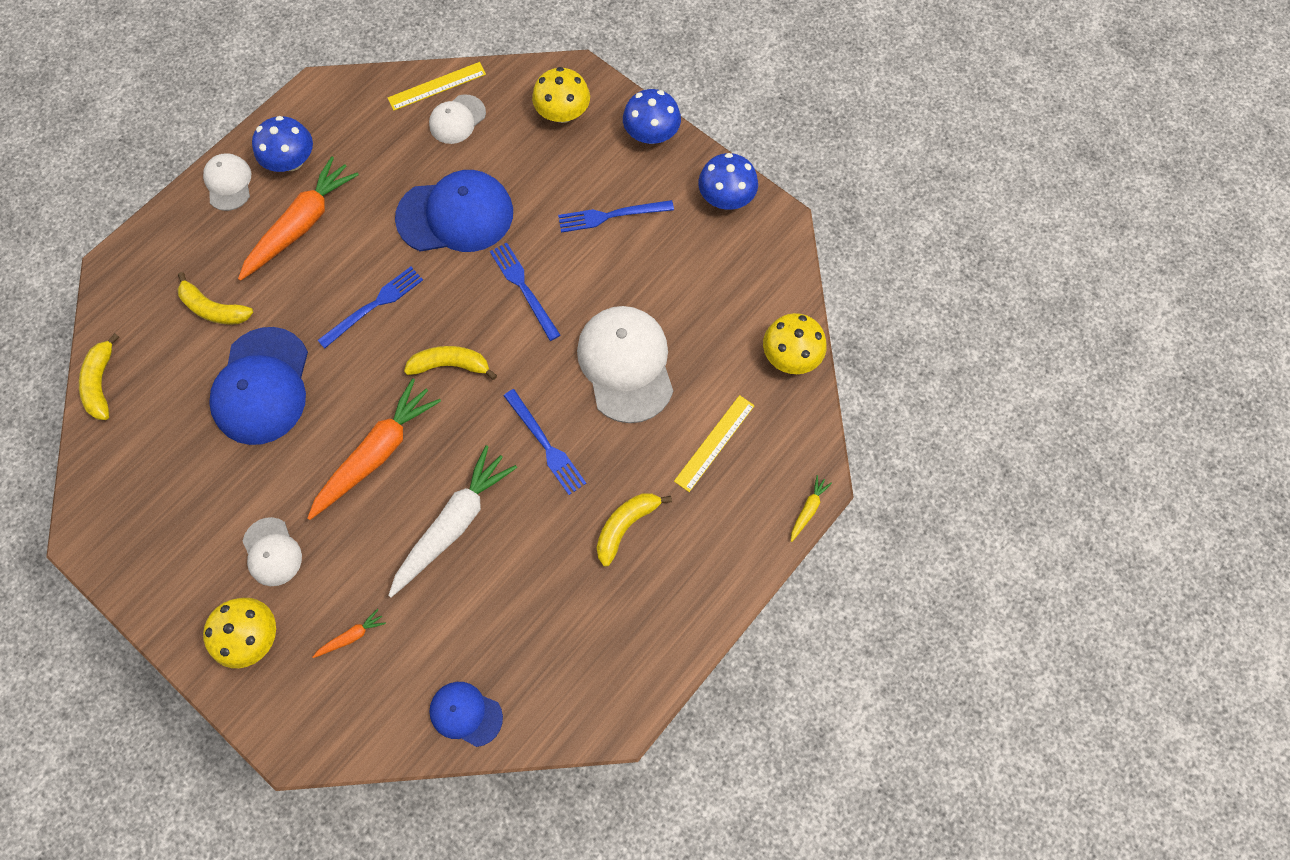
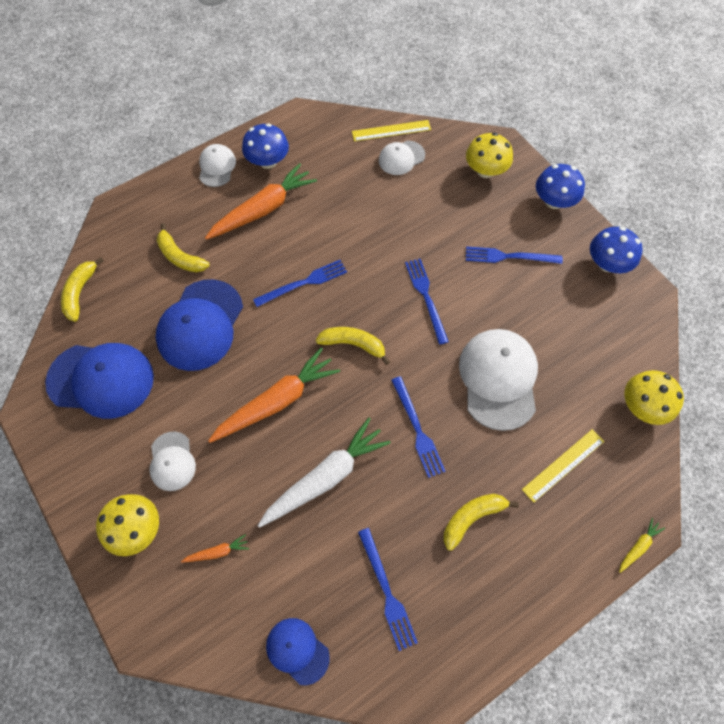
camera: 15 degrees right, 5 degrees down
(455, 215) = (384, 228): blue cap -> blue cap (101, 380)
(549, 627) = (387, 591): none -> blue fork

